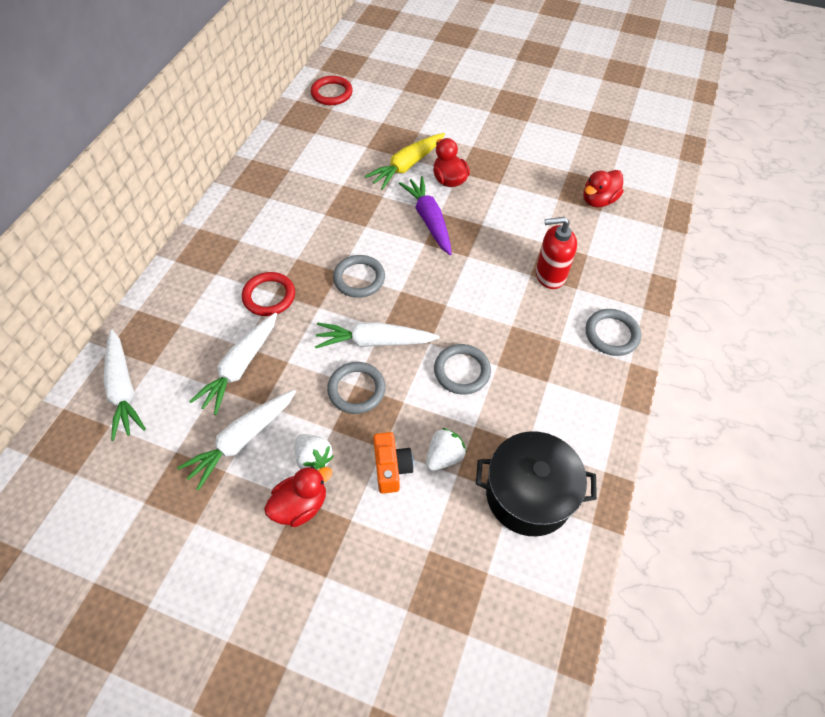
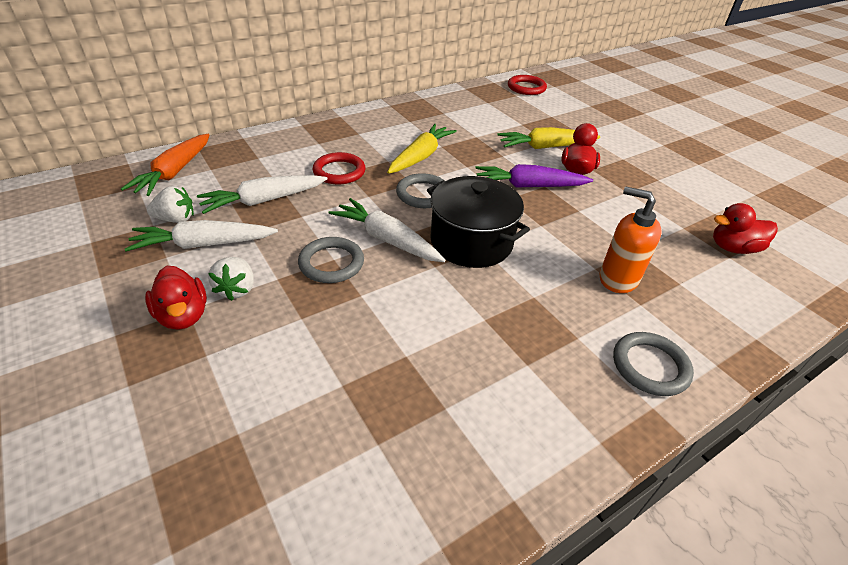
camera: 35 degrees right, 15 degrees down
(123, 389) = (174, 172): white carrot -> orange carrot
(300, 505) = (183, 315): red duck -> red duck turned 60 degrees clockwise
(319, 237) = (420, 156): none -> yellow carrot
(391, 468) = (289, 338): orange camera -> none
(429, 220) = (529, 186): purple carrot -> purple carrot turned 105 degrees counterclockwise
(444, 456) = (347, 361): white strawberry -> white strawberry (176, 219)
(462, 371) = (442, 304): grey ring -> none
(528, 494) = (396, 457): black pot -> black pot (471, 242)
(550, 275) = (618, 279): red soap dispenser -> orange soap dispenser

